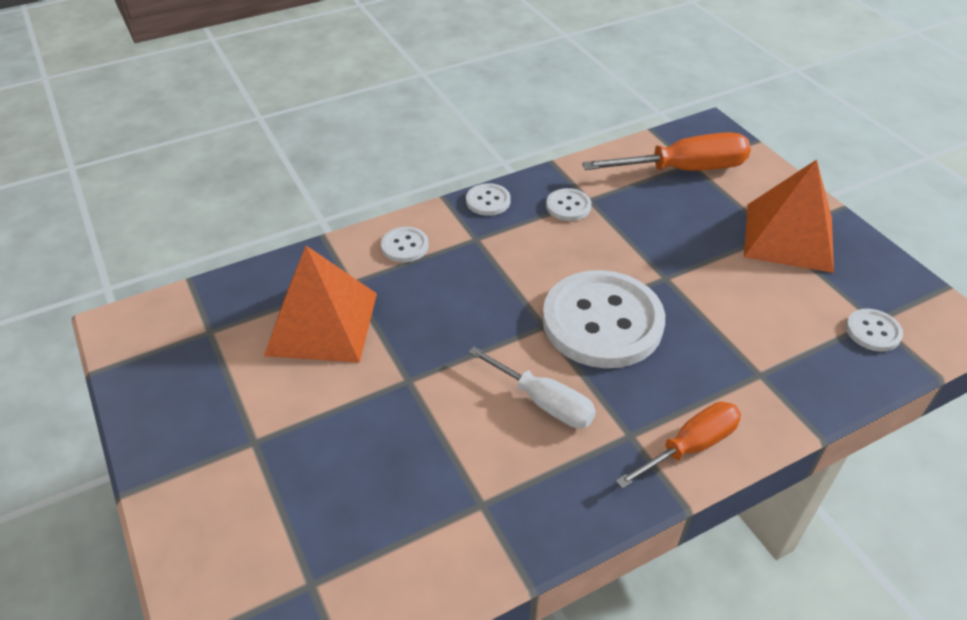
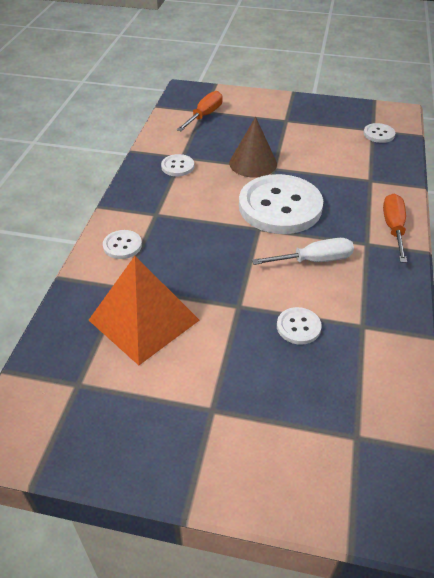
camera: 50 degrees left, 0 degrees up
(488, 201) = (131, 191): white button -> white button (298, 327)
(650, 256) = (253, 163): none -> brown cone
(683, 170) = (204, 115): orange screwdriver -> orange screwdriver, size x0.66
(789, 237) = (293, 117): orange pyramid -> none

